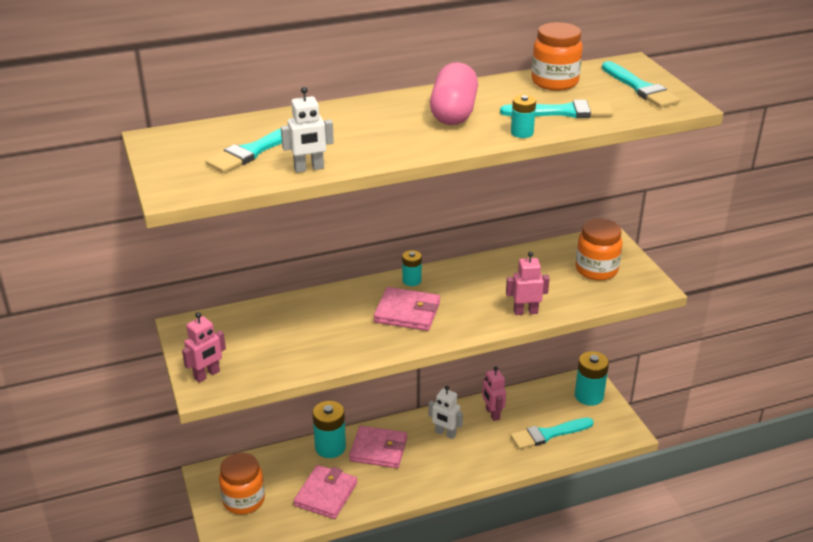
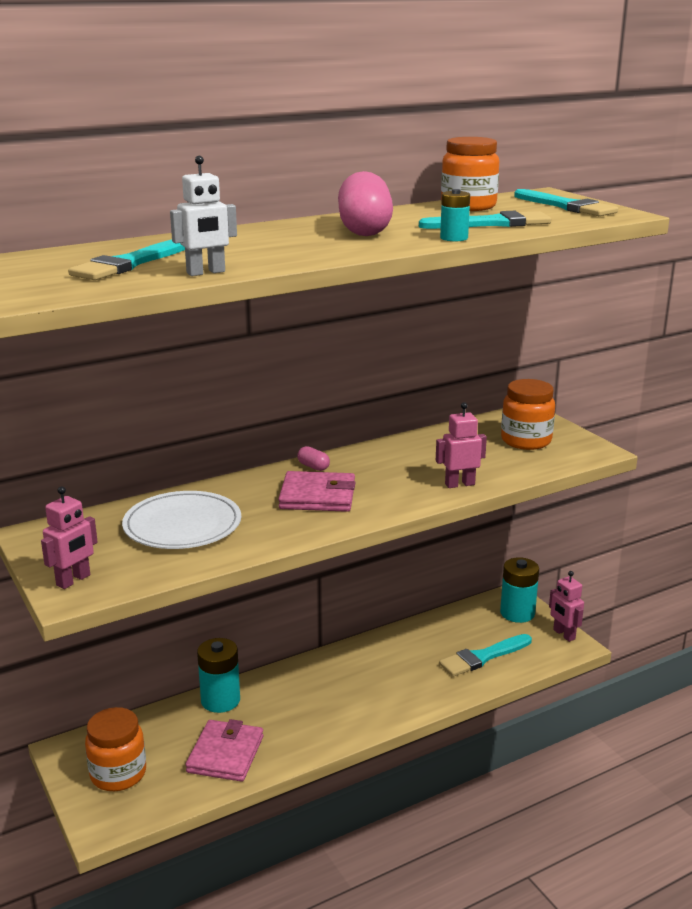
camera: 10 degrees left, 10 degrees down
(296, 330) = (182, 525): none -> white plate
(378, 449) = (282, 696): pink wallet -> none
(411, 280) = (313, 467): turquoise battery -> pink capsule
(445, 433) = (360, 670): white robot -> none
(492, 414) = (411, 643): pink robot -> pink robot (564, 634)

